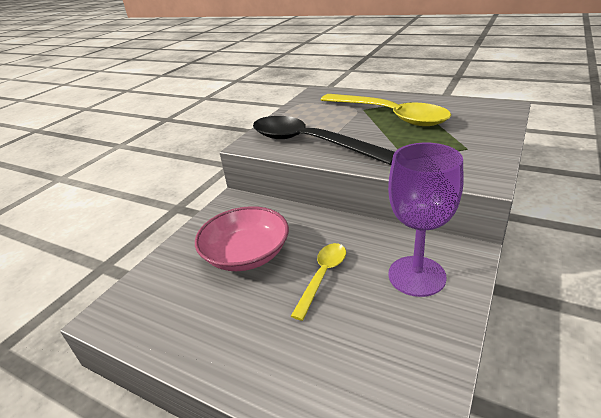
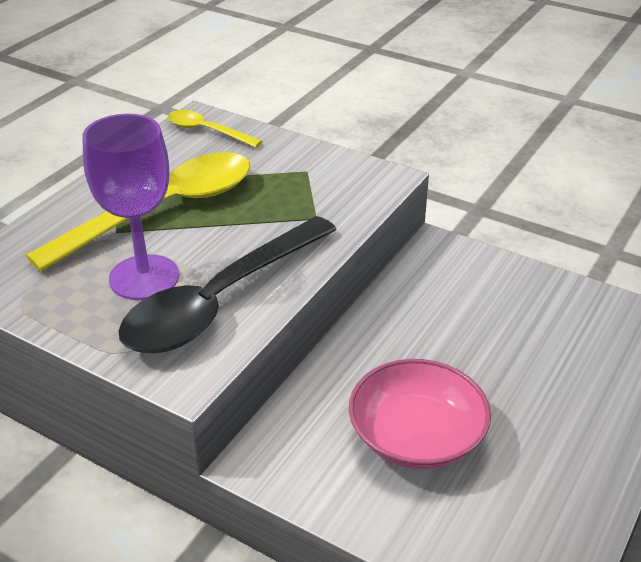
camera: 90 degrees left, 5 degrees up
(323, 276) = (468, 359): yellow spoon -> yellow spoon (207, 131)
(416, 276) = (472, 287): purple goblet -> purple goblet (144, 277)

